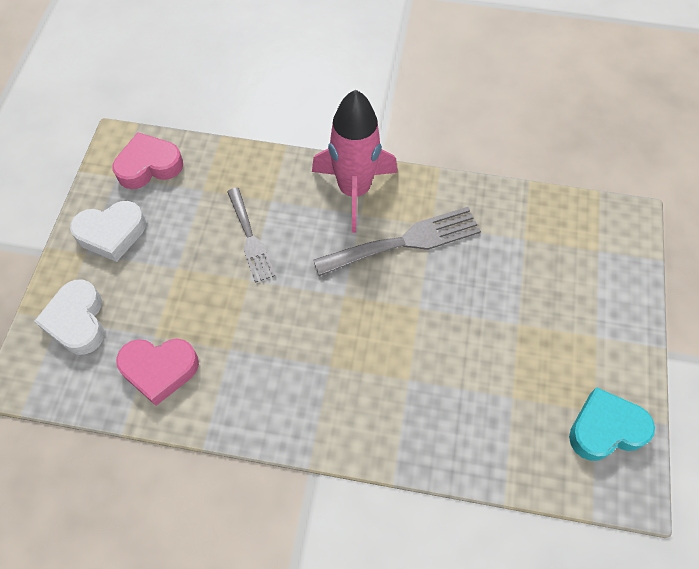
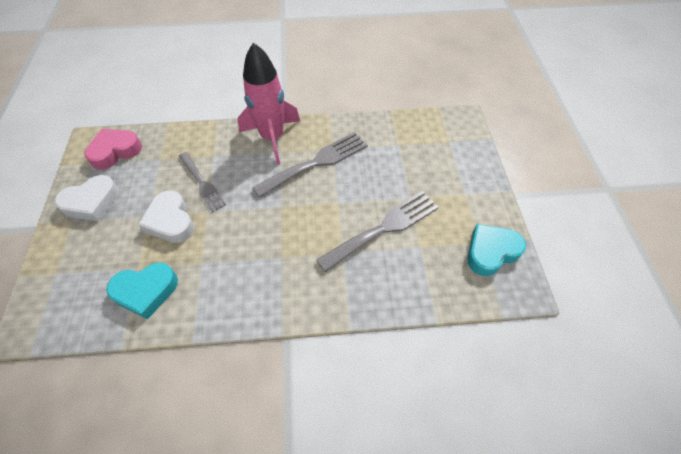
camera: 15 degrees left, 5 degrees down
(77, 321) = (71, 271): white heart -> white heart (171, 221)
(159, 370) = (146, 291): pink heart -> turquoise heart
(471, 359) = (384, 228): none -> grey fork

